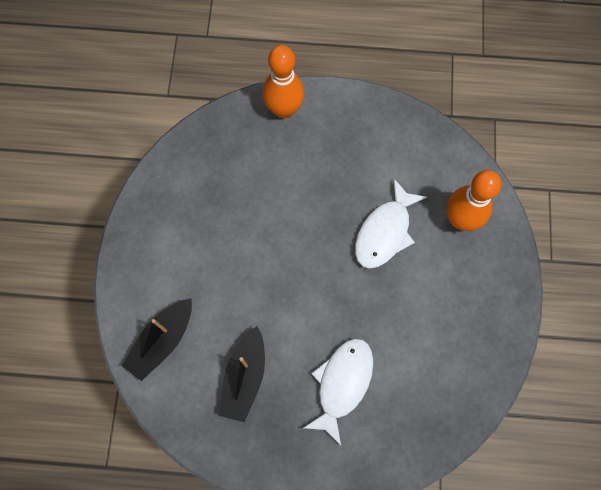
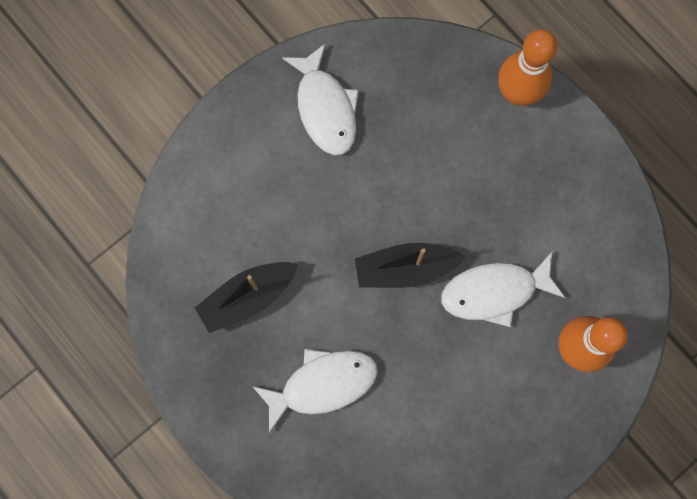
camera: 45 degrees right, 5 degrees up
(162, 341) = (210, 200): black boat -> black boat (404, 269)
(180, 219) = (325, 108): none -> white fish

